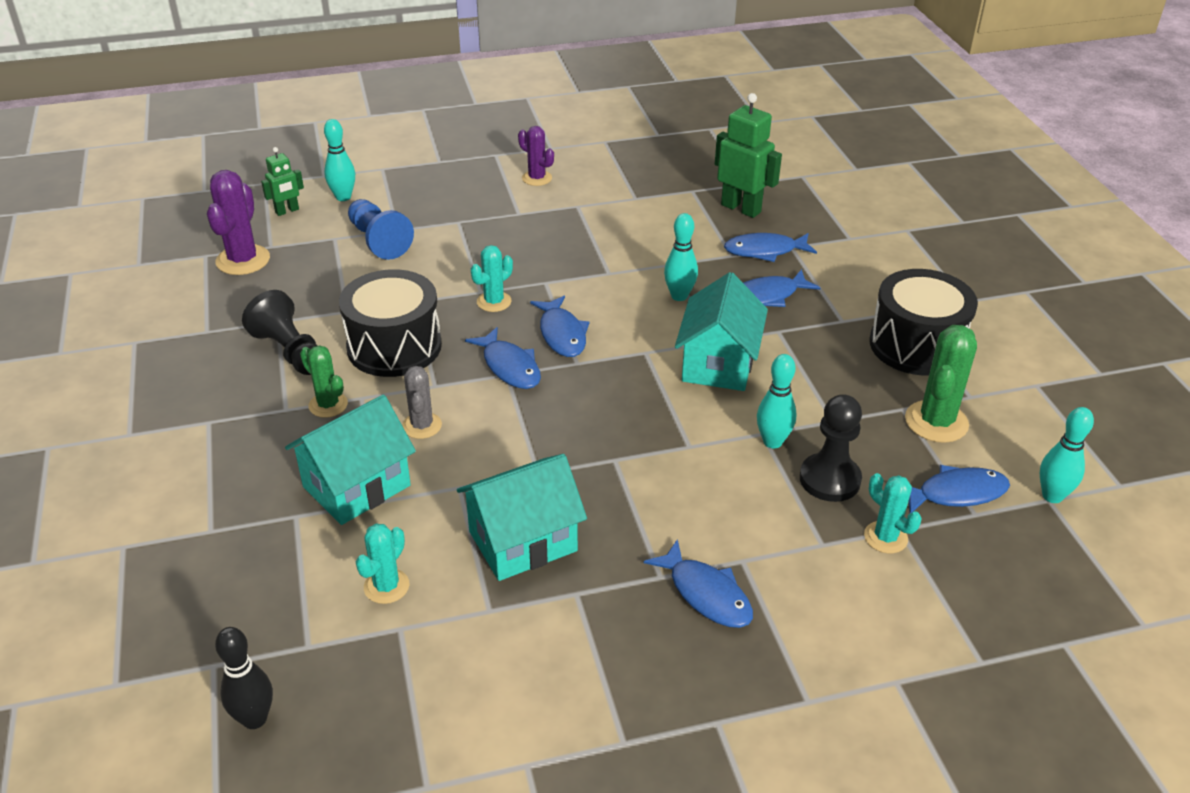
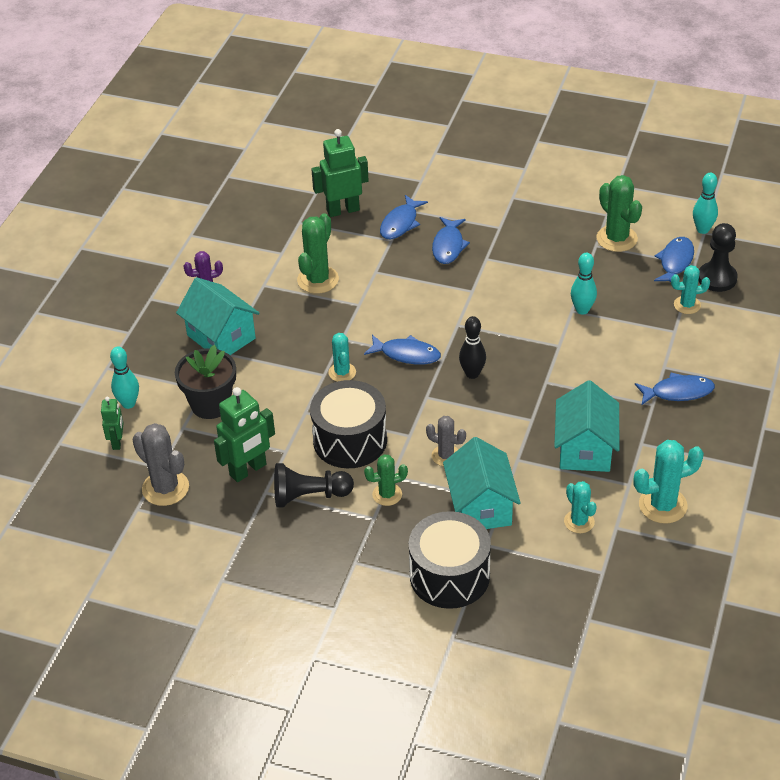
camera: 55 degrees left, 5 degrees up
(243, 260) = (165, 488): purple cactus -> grey cactus
(254, 719) = (642, 611): black bowling pin -> black bowling pin (472, 374)
(301, 298) = (248, 470): none -> green robot
(379, 241) = (210, 404): blue pawn -> black flower pot
(473, 662) = (662, 505): none -> turquoise cactus
(509, 367) = (420, 392): blue fish -> none
(619, 233) = (318, 280): none -> green cactus
(679, 296) = (413, 284): turquoise bowling pin -> none
(718, 364) = (496, 298): turquoise house -> turquoise house (221, 337)
(830, 479) = (629, 303): black pawn -> black pawn (717, 278)
(916, 345) = (547, 210): black drum -> black drum (449, 575)

